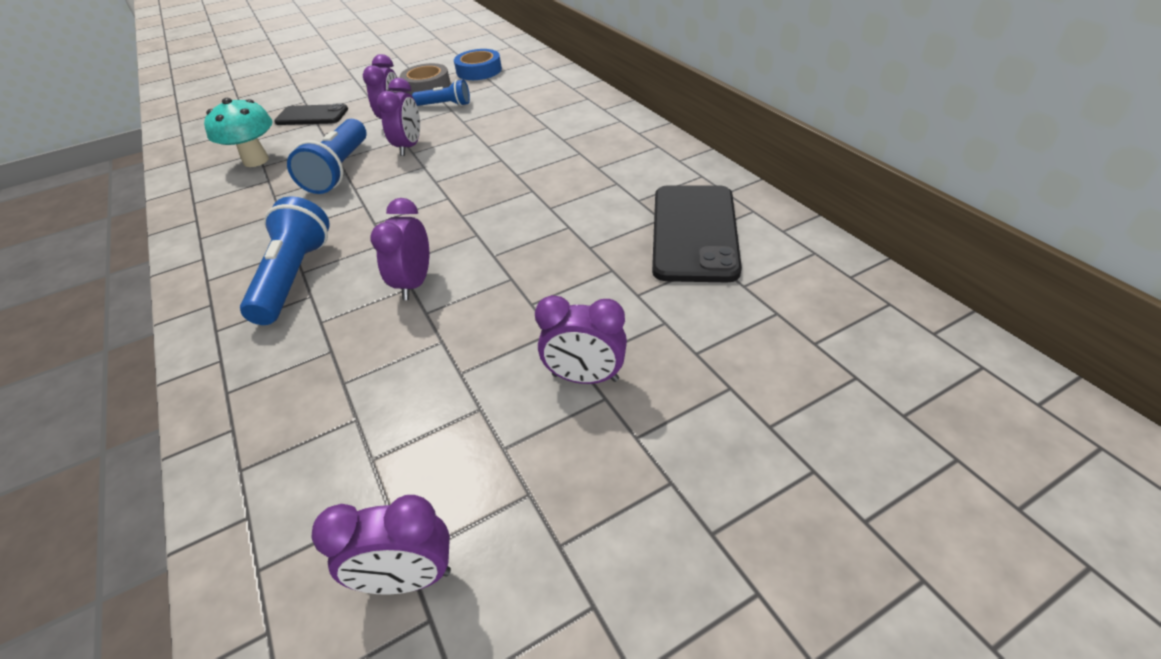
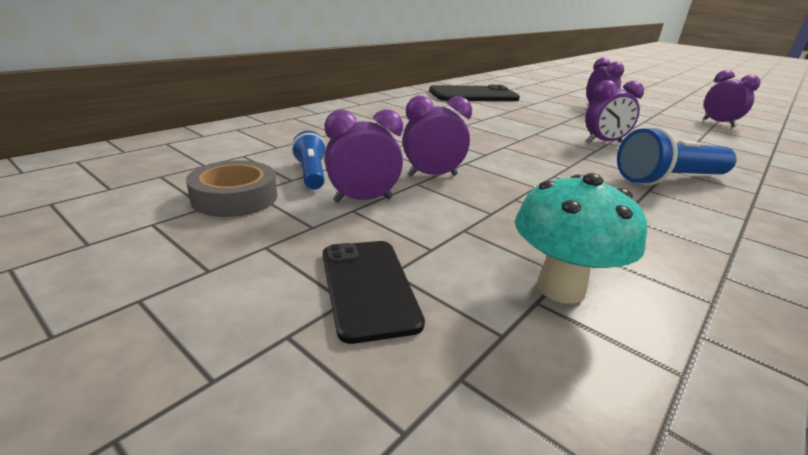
camera: 115 degrees left, 15 degrees down
(339, 170) = (514, 204): blue flashlight -> none
(479, 71) = (183, 169): blue tape -> none

